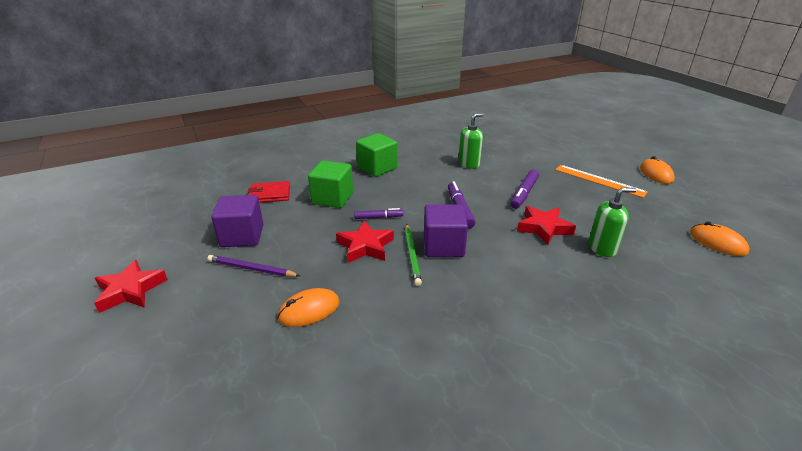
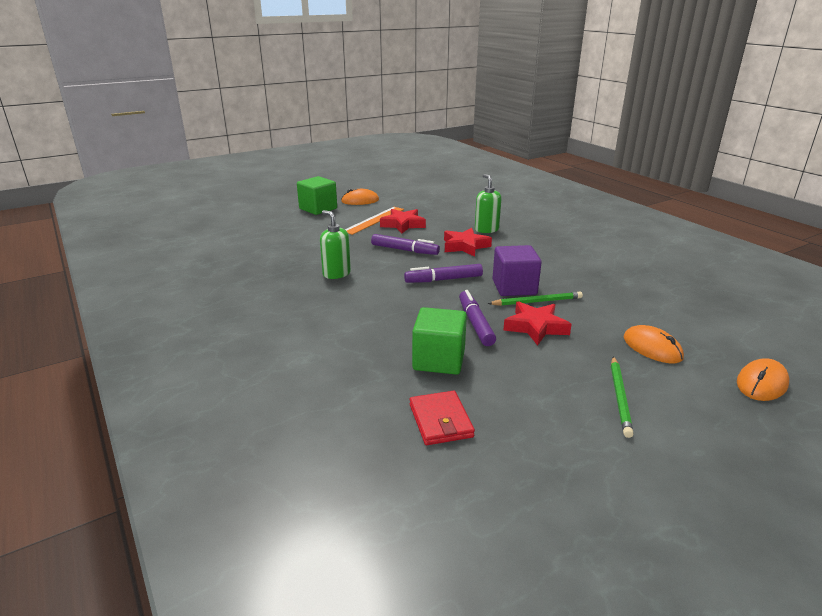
camera: 95 degrees left, 5 degrees down
(130, 290) = (734, 497): red star -> red star (403, 224)
(242, 236) = (561, 422): purple cube -> none
(251, 269) = (620, 397): purple pencil -> green pencil
(377, 168) = (346, 333): green cube -> green cube (318, 209)
(378, 217) = (475, 323): purple marker -> purple marker, size x1.54
(717, 242) = (462, 199): orange mouse -> orange mouse (762, 383)

